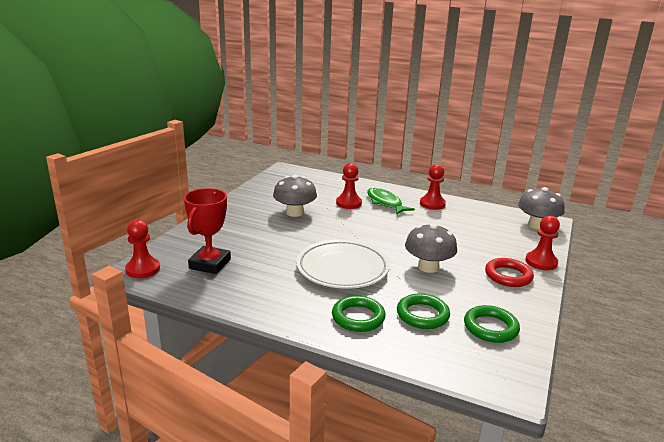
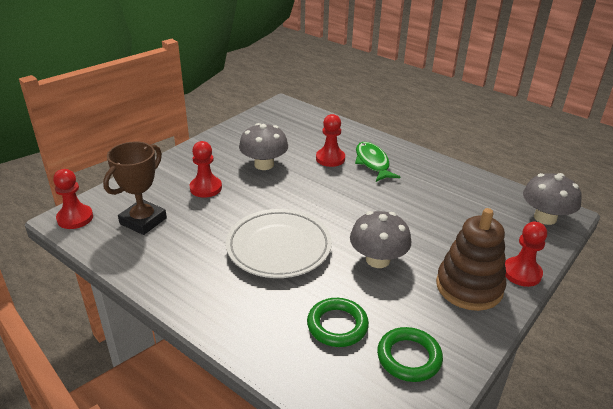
camera: 15 degrees right, 10 degrees up
(210, 264) = (143, 221): red trophy -> brown trophy
(358, 317) = (263, 316): green ring -> none
(432, 204) = (428, 171): red pawn -> red pawn (206, 188)
(508, 276) = (469, 287): red ring -> brown stacking toy

